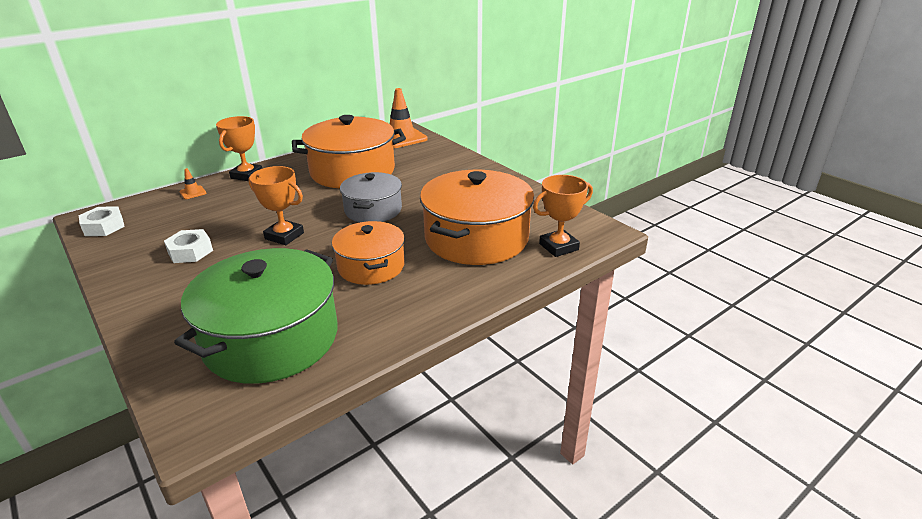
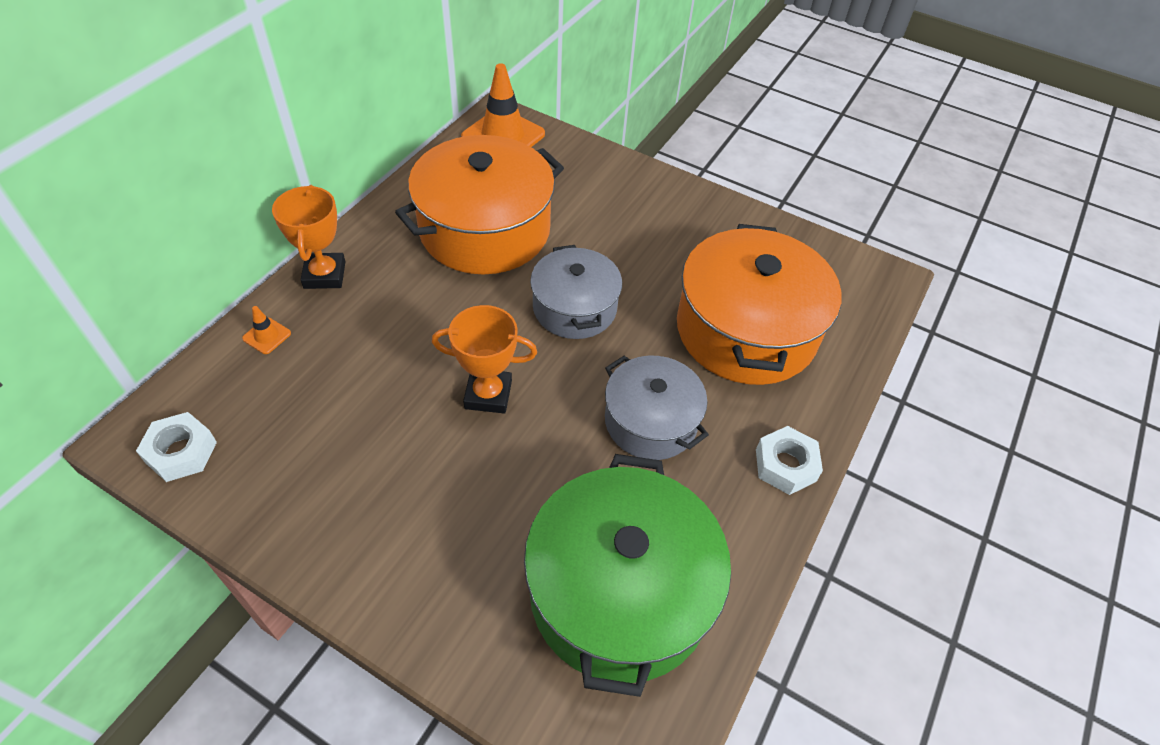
camera: 25 degrees left, 20 degrees up
(190, 252) = (373, 466): white nut -> white nut (785, 465)
(371, 266) = (651, 421): orange pot -> grey pot
(558, 247) = (851, 320): orange trophy -> none

